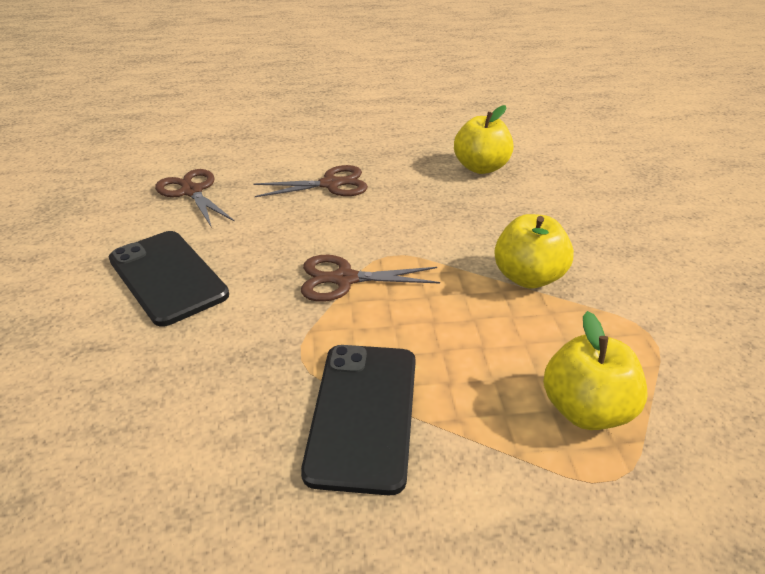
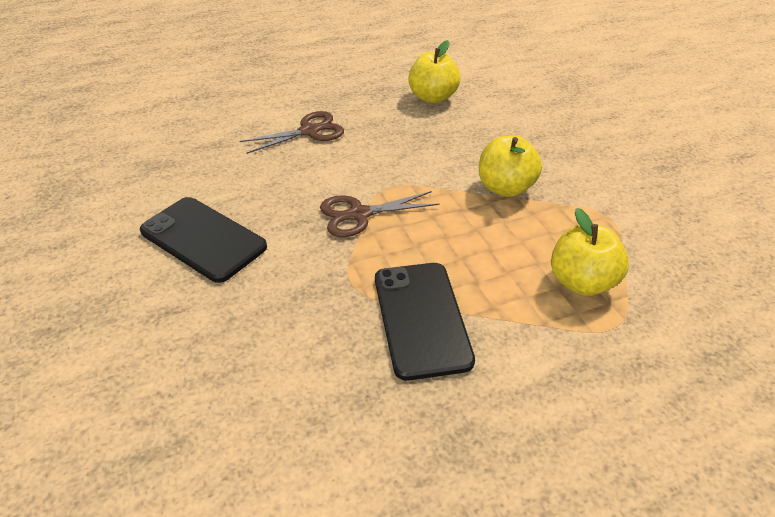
camera: 15 degrees left, 5 degrees up
(192, 191) = (183, 157): brown scissors -> none

